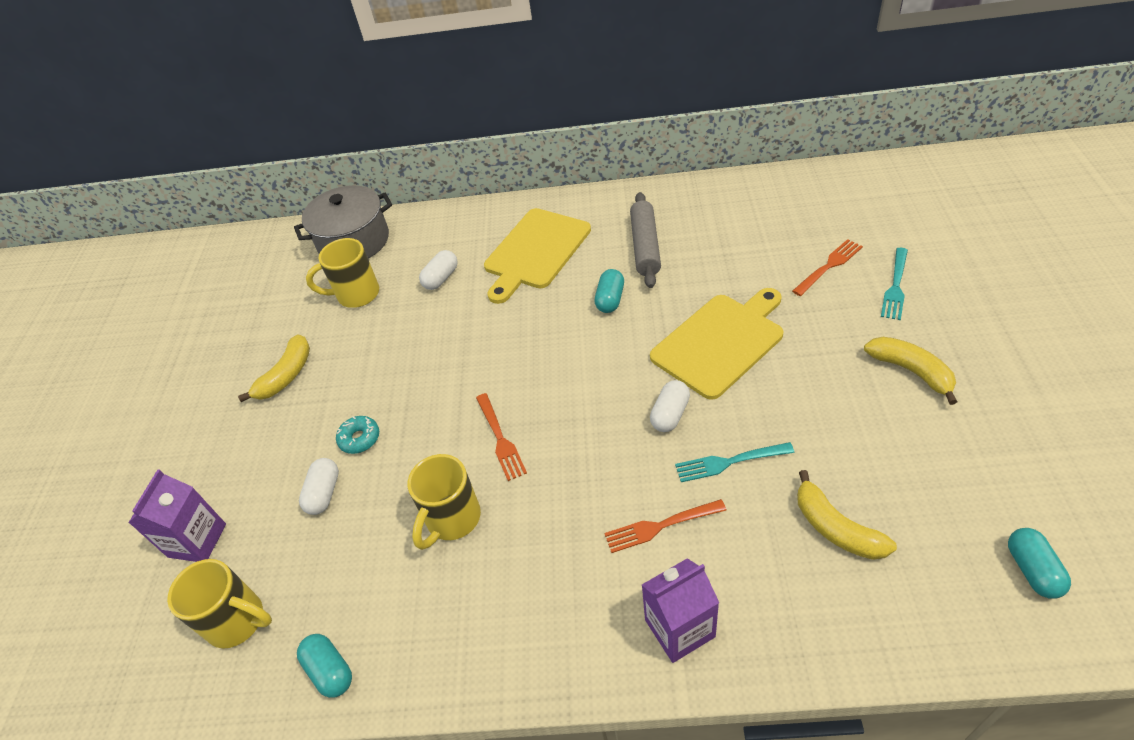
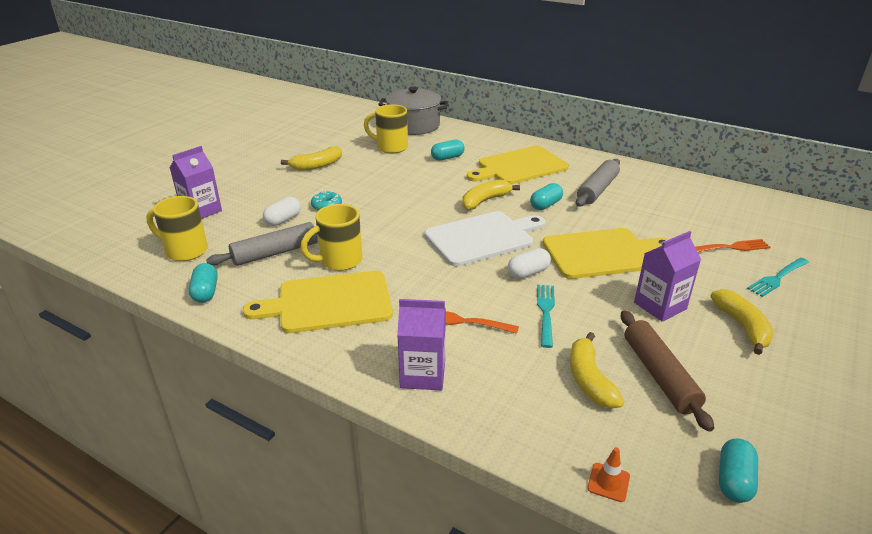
camera: 25 degrees right, 15 degrees down
(238, 621) = (185, 251): yellow mug -> yellow mug turned 150 degrees clockwise
(362, 553) = (275, 252): none -> grey rolling pin
(441, 278) = (447, 158): white capsule -> turquoise capsule
(495, 591) = (329, 302): none -> yellow cutting board
(500, 438) = (406, 238): orange fork -> none
(540, 328) = (485, 201): none -> yellow banana
(583, 388) = (482, 238): none -> white cutting board
(730, 462) = (546, 312): turquoise fork -> turquoise fork turned 75 degrees clockwise
(825, 386) = (660, 306): none -> purple carton
(888, 481) = (659, 375): none -> brown rolling pin
(943, 646) = (608, 482): none -> orange traffic cone

